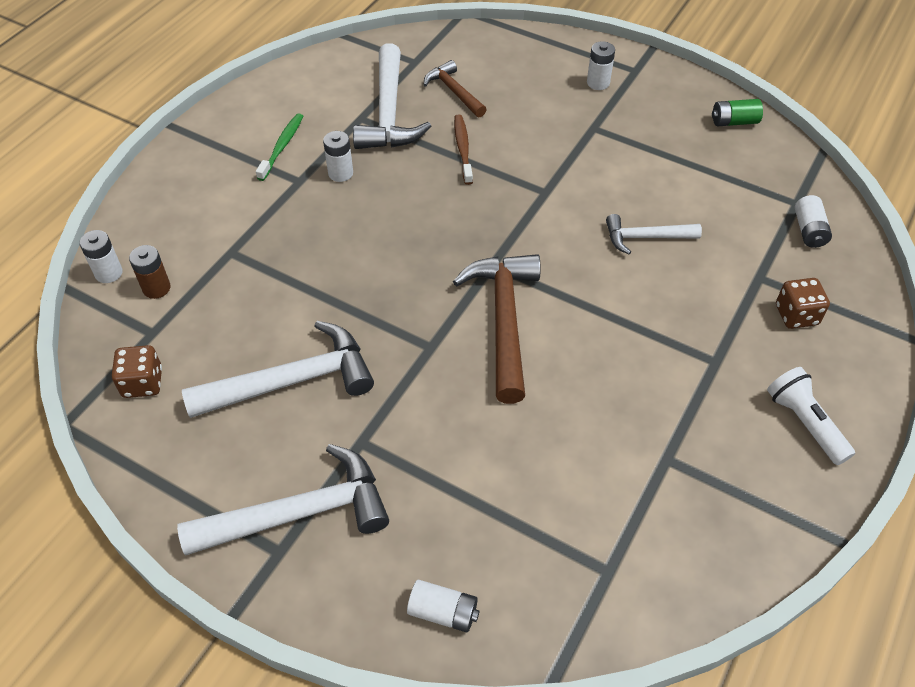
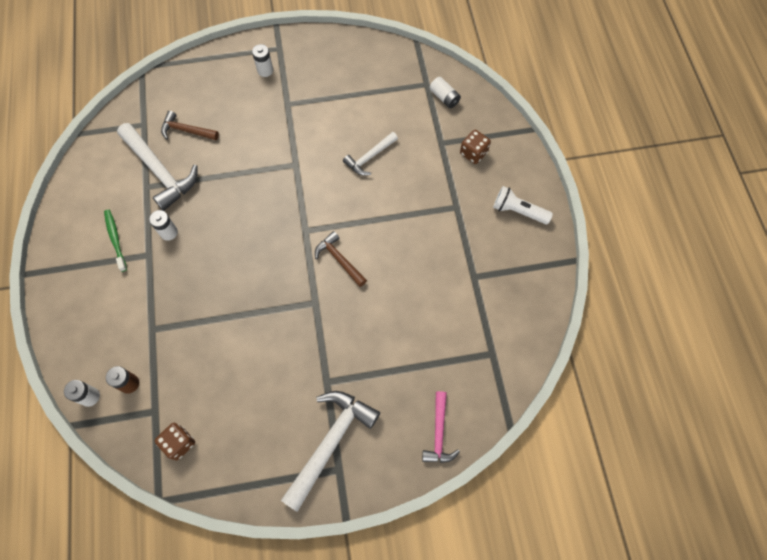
camera: 40 degrees left, 15 degrees up
(291, 381) = (260, 378): white hammer -> none
(443, 612) = (439, 433): white battery -> pink hammer
(463, 149) = (226, 167): brown toothbrush -> none
(504, 321) = (339, 260): brown hammer -> brown hammer, size x0.58
(734, 122) = (358, 50): green battery -> none

